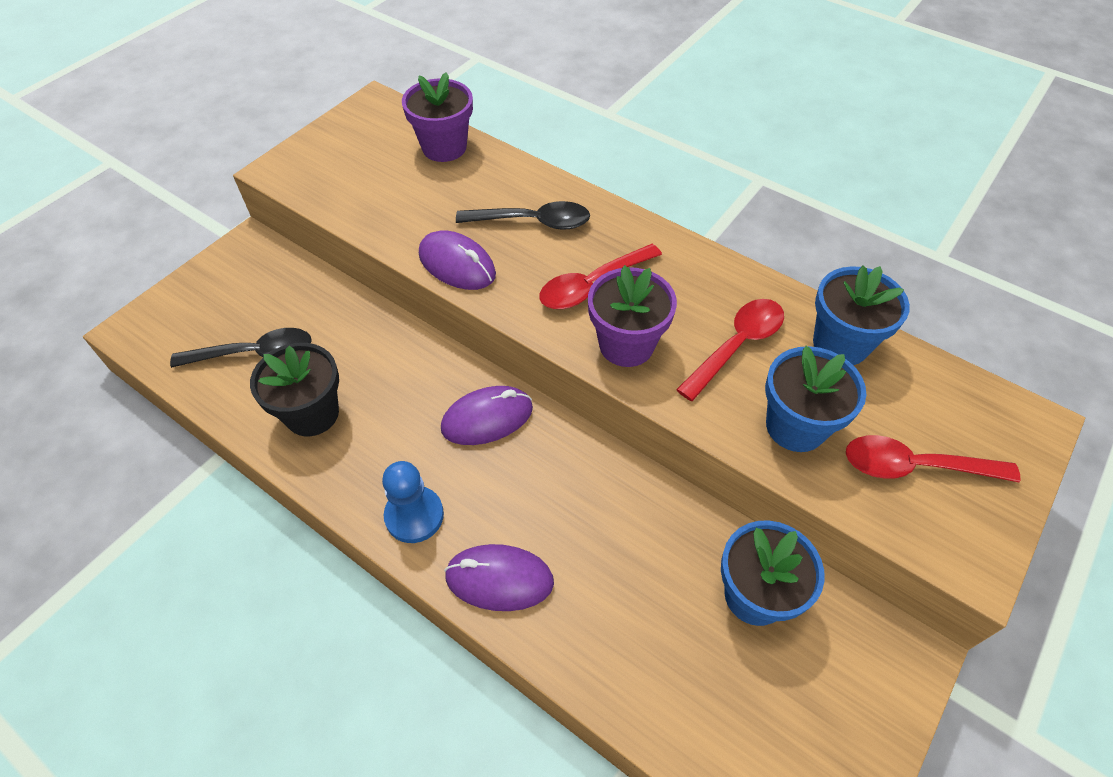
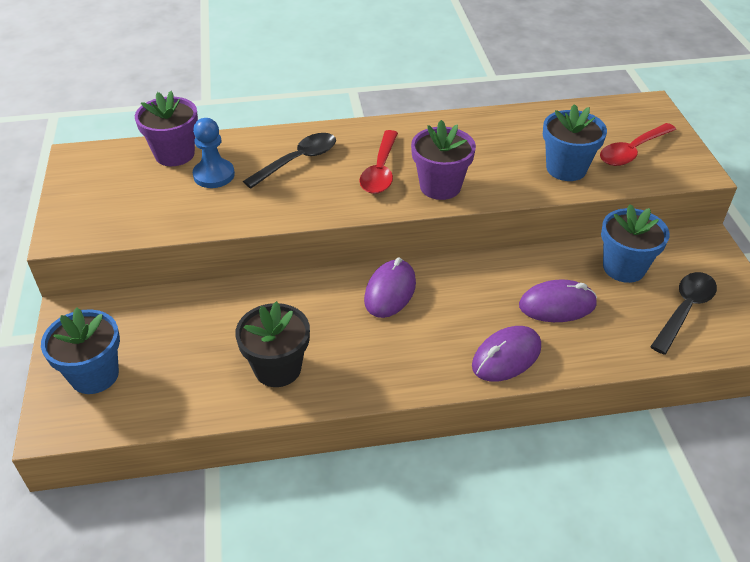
camera: 45 degrees left, 10 degrees down
(255, 353) = (182, 368): black spoon -> black spoon (684, 310)
(414, 515) = (419, 367): blue pawn -> blue pawn (214, 175)
(457, 264) = (285, 209): purple mouse -> purple mouse (557, 305)
(736, 346) = (493, 152): red spoon -> none
(840, 344) = (537, 121): blue flower pot -> blue flower pot (94, 375)

